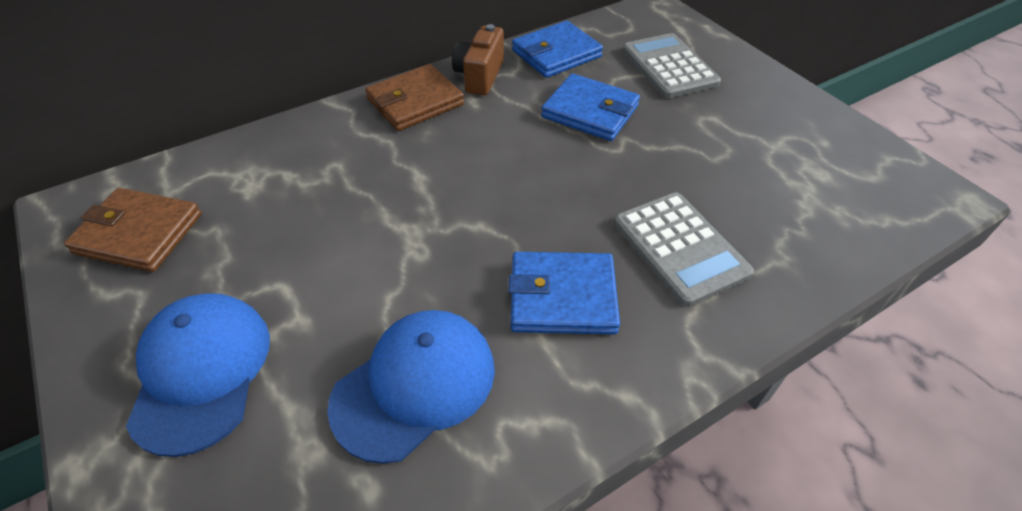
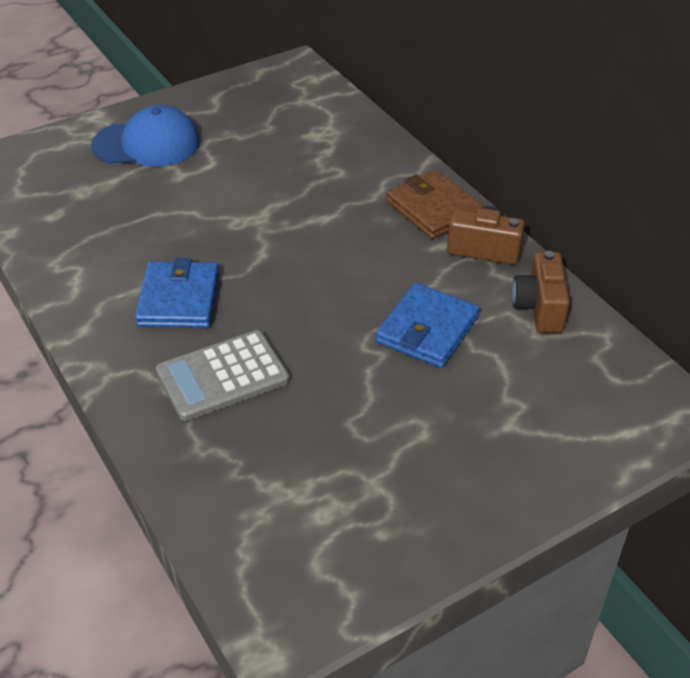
camera: 90 degrees right, 5 degrees down
(139, 233) = (268, 98): brown wallet -> none
(415, 385) = (117, 228): blue cap -> none
(556, 54) = (539, 308): blue wallet -> brown camera
(669, 67) = (528, 407): grey calculator -> none

